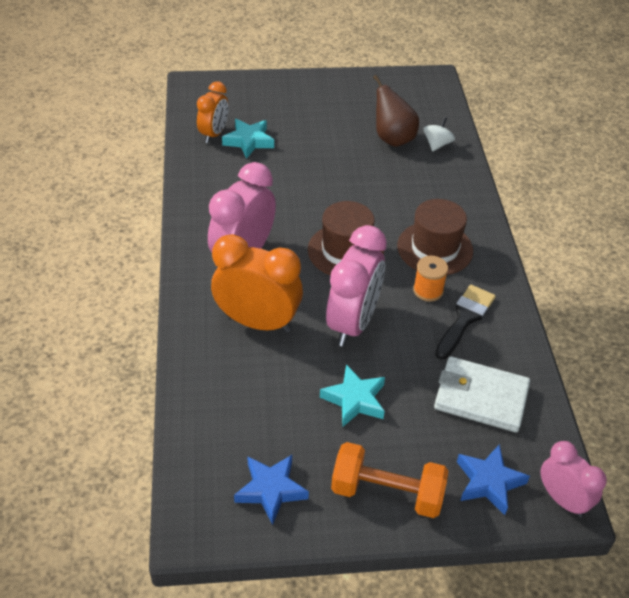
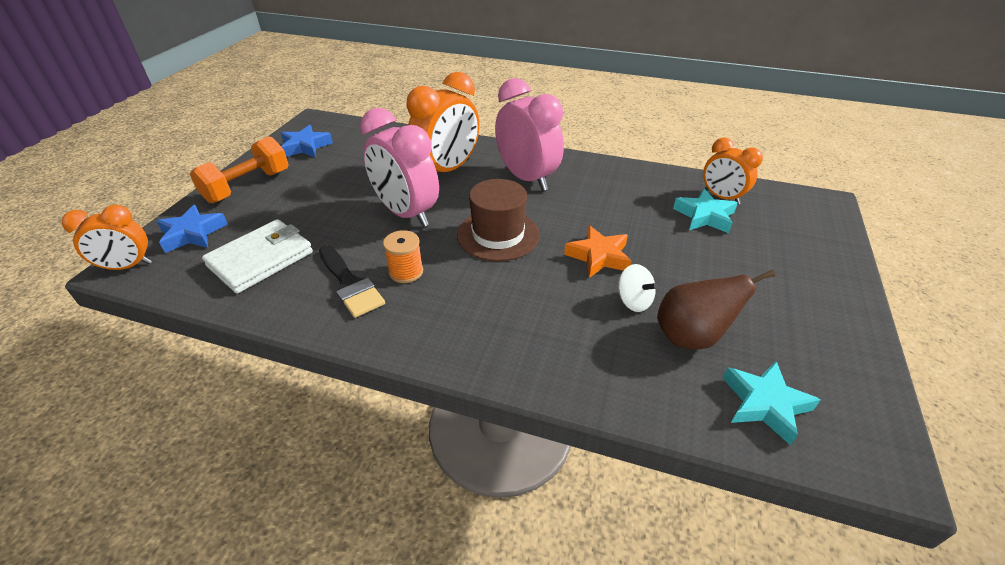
camera: 115 degrees right, 5 degrees down
(338, 189) = (598, 256): none -> orange star
(354, 400) = (333, 194): turquoise star -> turquoise star (764, 404)
(435, 248) = (461, 299): brown hat -> none
(437, 144) = (668, 383): white spinning top -> white spinning top (633, 301)
(562, 499) = (127, 267): pink clock -> orange clock

